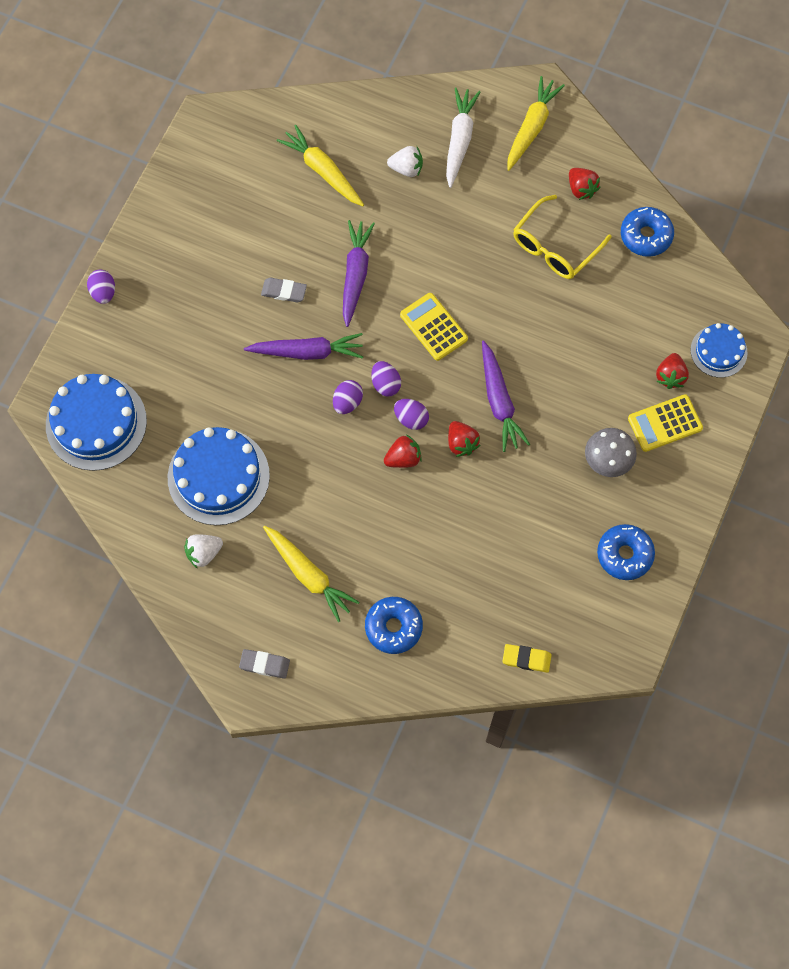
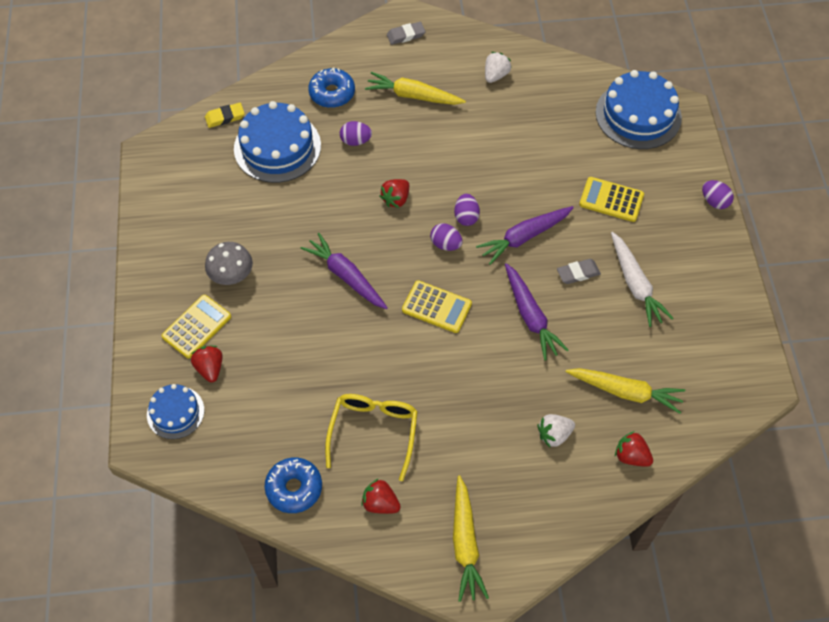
camera: 150 degrees right, 10 degrees down
(197, 346) = (611, 200): none -> yellow calculator
(218, 476) = (523, 123): blue cake -> blue cake (277, 147)
(411, 419) = (408, 229): purple egg -> purple egg (355, 141)
(459, 140) = (525, 490): white carrot -> white carrot (635, 284)
(461, 443) = (357, 231): red strawberry -> red strawberry (631, 456)
(624, 554) = (184, 215): blue donut -> none

